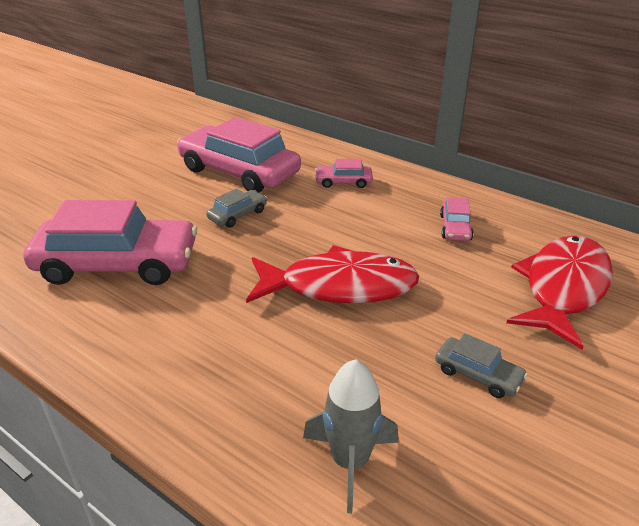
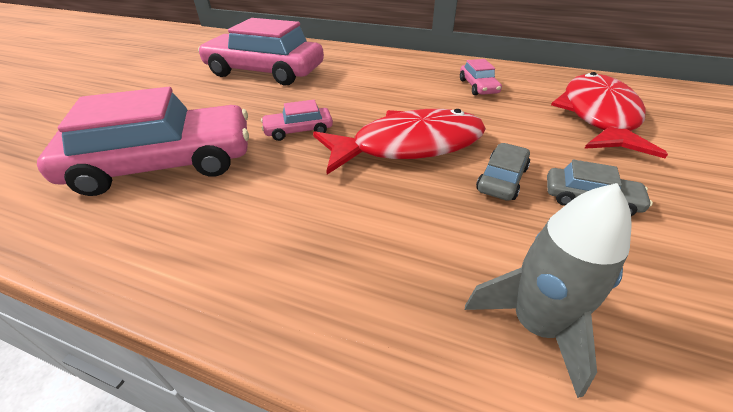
camera: 15 degrees left, 5 degrees up
(238, 215) = (279, 103): grey car -> grey car (502, 179)
(343, 182) = (363, 68): pink car -> pink car (298, 130)

